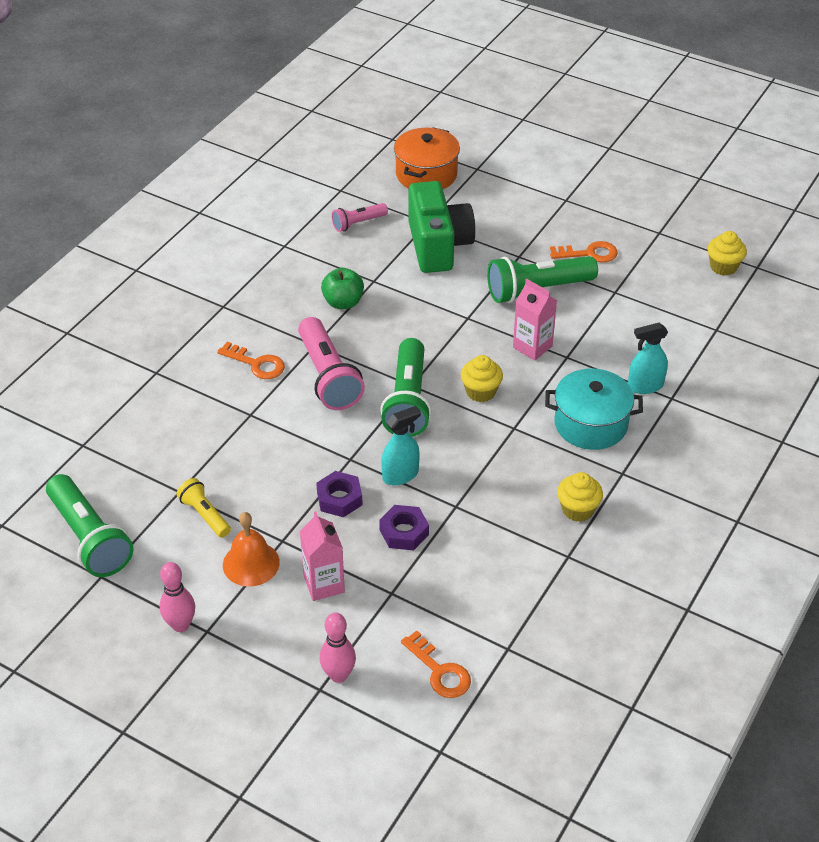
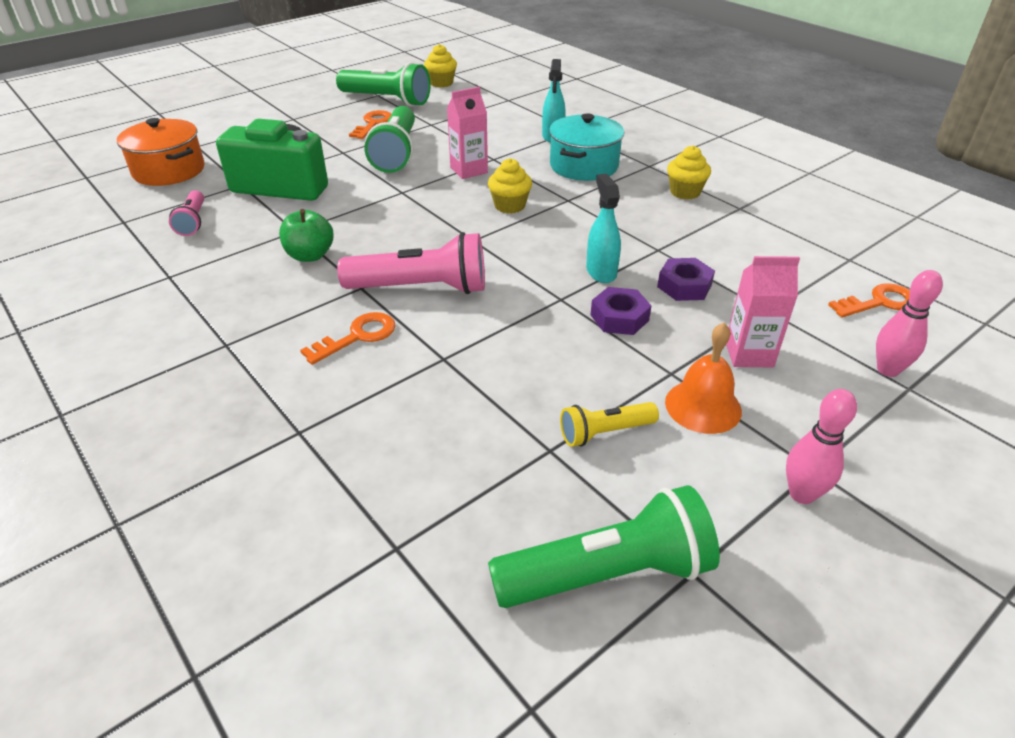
camera: 70 degrees left, 5 degrees down
(408, 401) = (496, 246): green flashlight -> green flashlight (387, 100)

